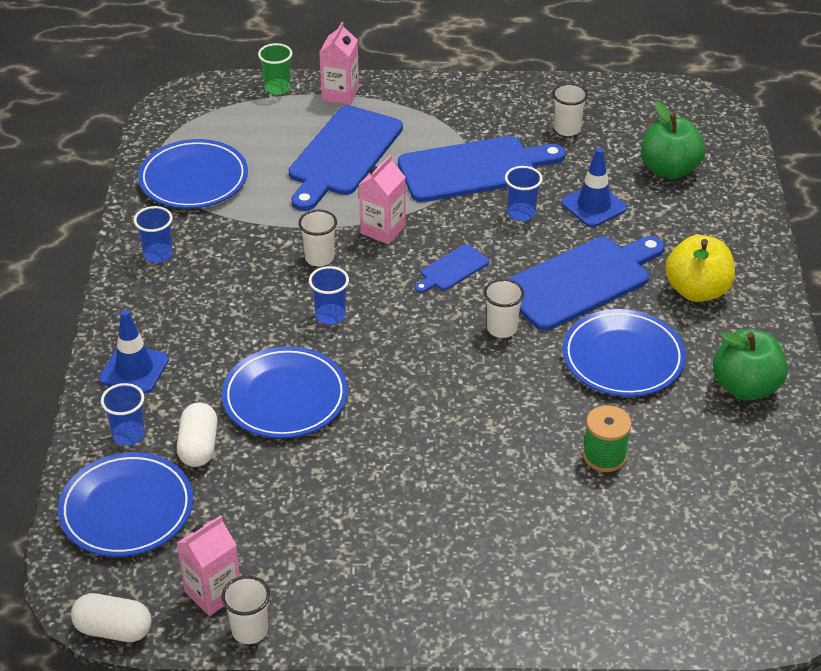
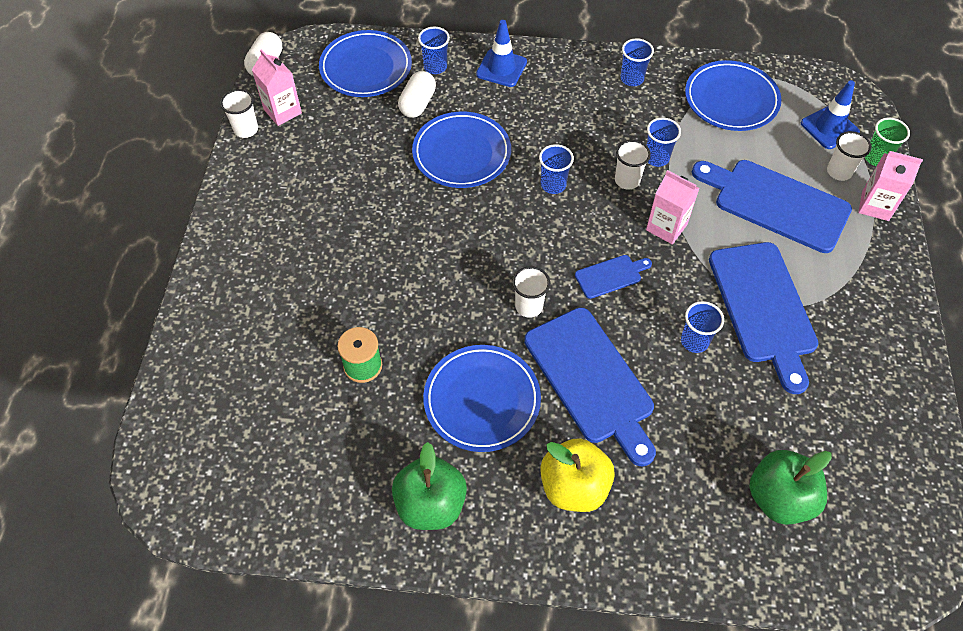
camera: 95 degrees right, 15 degrees up
(198, 447) = (418, 104): white capsule -> white capsule turned 75 degrees counterclockwise
(284, 236) = (656, 158): none -> blue cup
(452, 269) = (610, 276): blue cutting board -> blue cutting board turned 105 degrees clockwise
(567, 129) = (843, 402): white cup -> white cup (839, 172)
(593, 206) = (710, 409): blue traffic cone -> blue traffic cone (829, 128)

